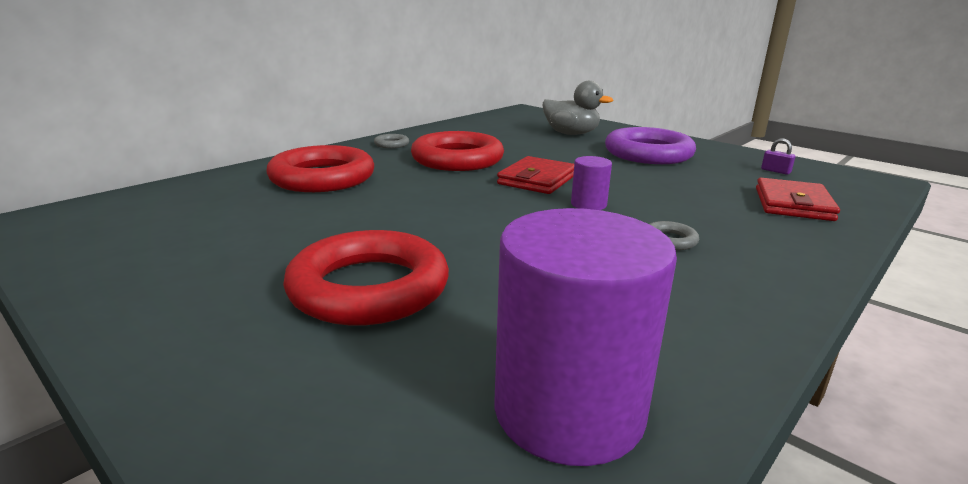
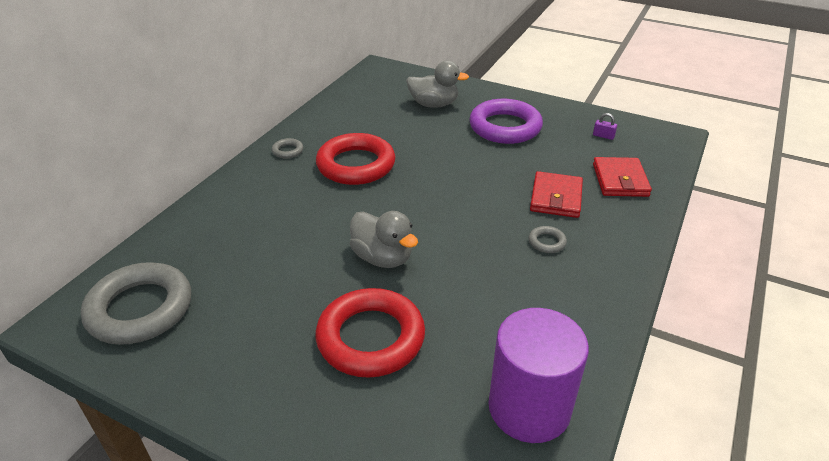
camera: 15 degrees left, 15 degrees up
(125, 223) = (140, 309): none -> grey ring
(322, 178) = (258, 215): red ring -> none
(438, 224) = (383, 258): none -> grey duck
(537, 180) = (431, 183): red wallet -> red wallet (556, 198)
(588, 204) = (480, 210): purple cylinder -> none

